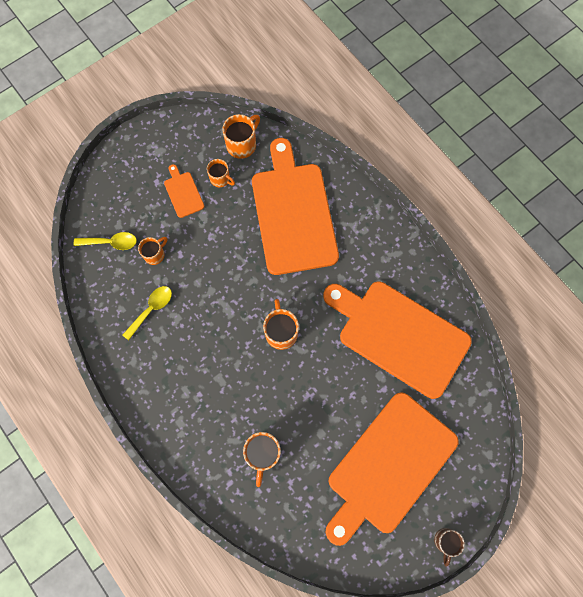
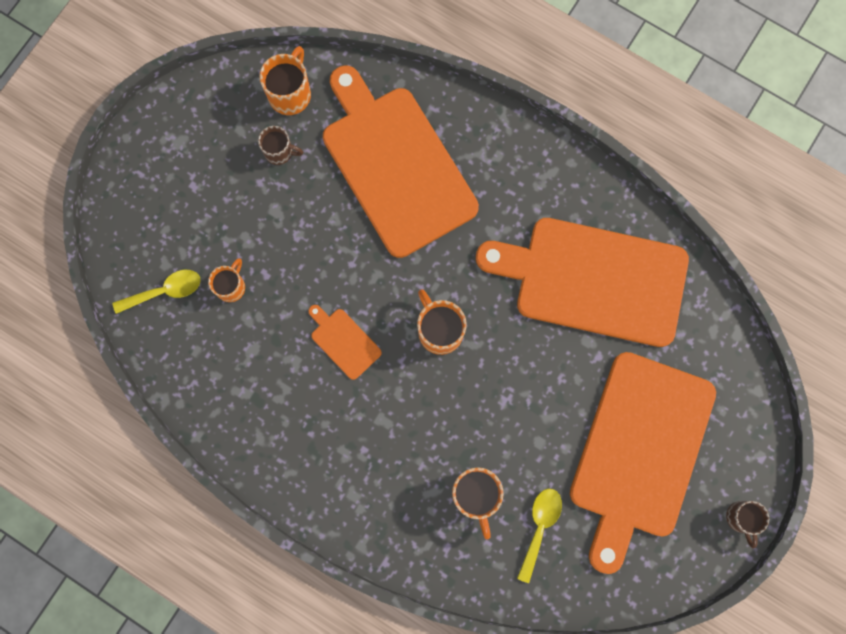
camera: 20 degrees left, 5 degrees up
(151, 309) = (256, 362): yellow spoon -> yellow spoon (539, 527)
(183, 193) = (236, 188): orange cutting board -> orange cutting board (344, 341)
(220, 179) = (279, 152): orange mug -> brown mug

